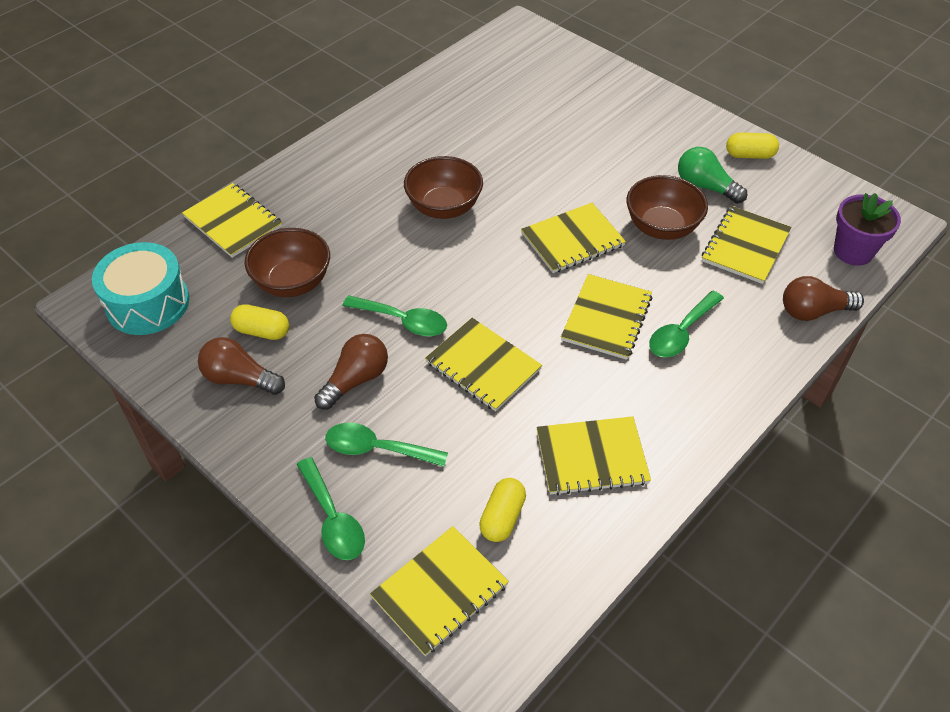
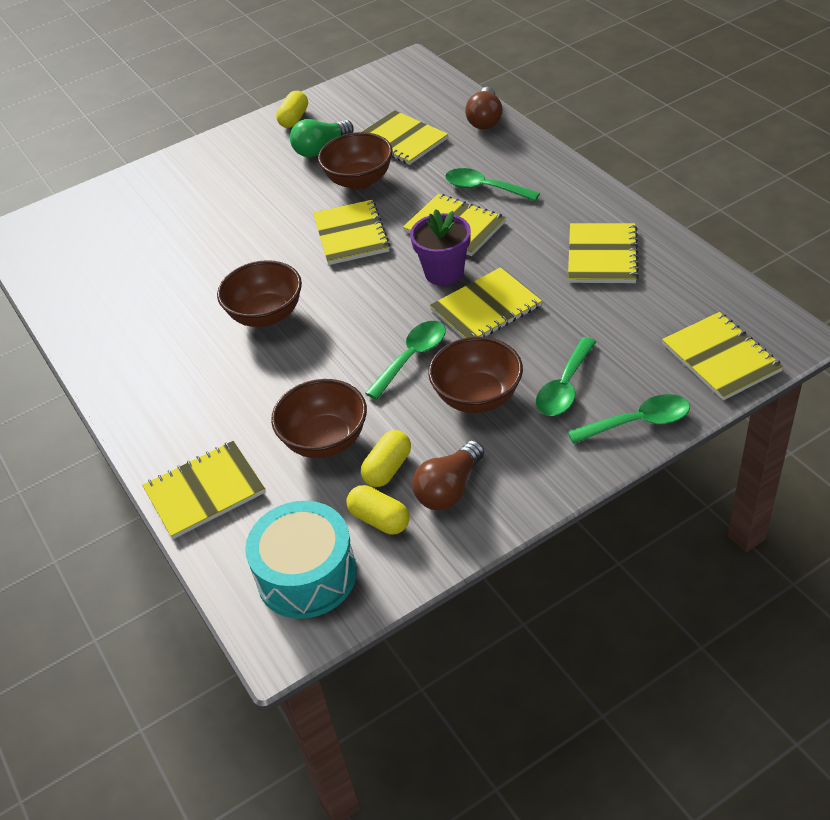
camera: 70 degrees left, 5 degrees down
(356, 380) = (477, 397): brown light bulb -> brown bowl
(502, 517) = (653, 313): yellow capsule -> yellow capsule (379, 519)
(681, 332) = (484, 188): green spoon -> green spoon turned 150 degrees clockwise
(853, 251) = (430, 89): purple flower pot -> purple flower pot (444, 272)

